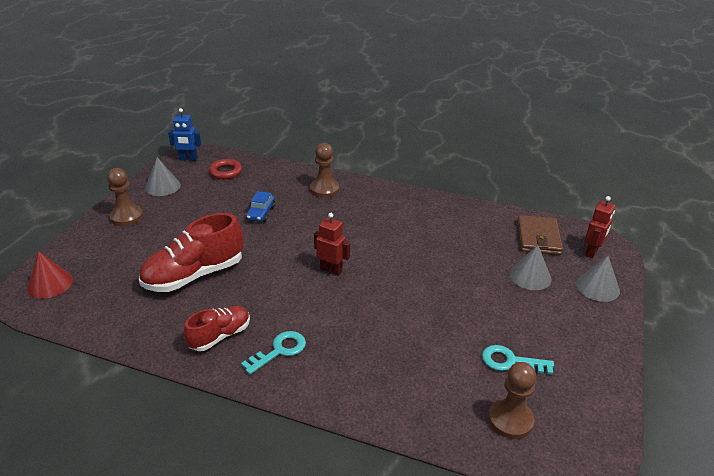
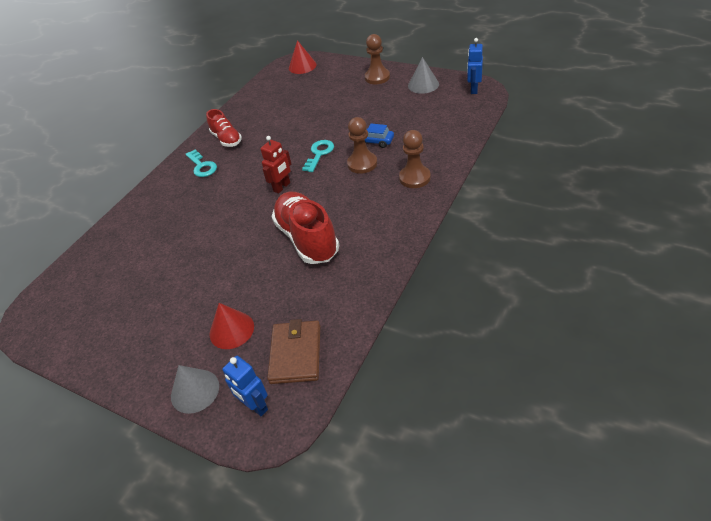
camera: 105 degrees right, 10 degrees up
(194, 275) = (295, 119): red shoe -> red shoe (307, 238)
(225, 172) = (449, 113): red ring -> none
(510, 361) = (134, 292): turquoise key -> turquoise key (319, 154)
(510, 420) = (83, 282): brown pawn -> brown pawn (362, 164)
(530, 276) = (231, 330): grey cone -> red cone
(538, 238) = (296, 354): brown wallet -> brown wallet turned 75 degrees clockwise
(592, 252) = (255, 406): red robot -> blue robot

